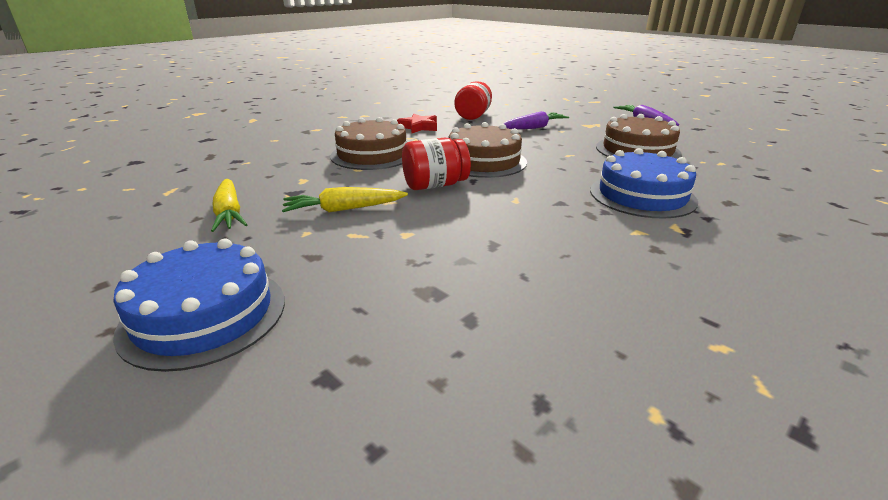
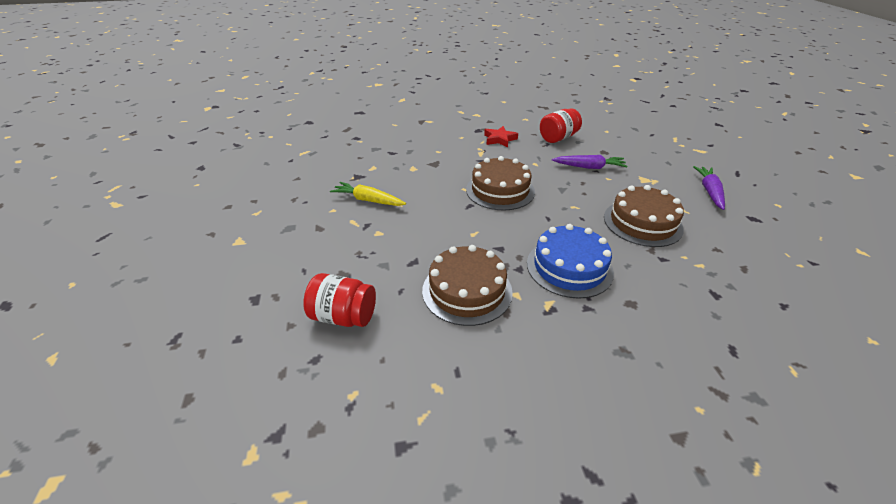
camera: 35 degrees right, 10 degrees up
(204, 315) = (246, 242): blue cake -> none
(229, 213) = (313, 180): yellow carrot -> none
(372, 155) = (435, 158): brown cake -> brown cake (467, 291)
(435, 185) = (440, 201): red jar -> red jar (343, 316)

